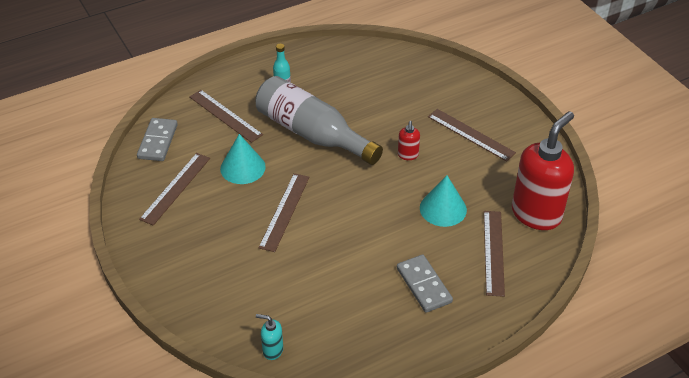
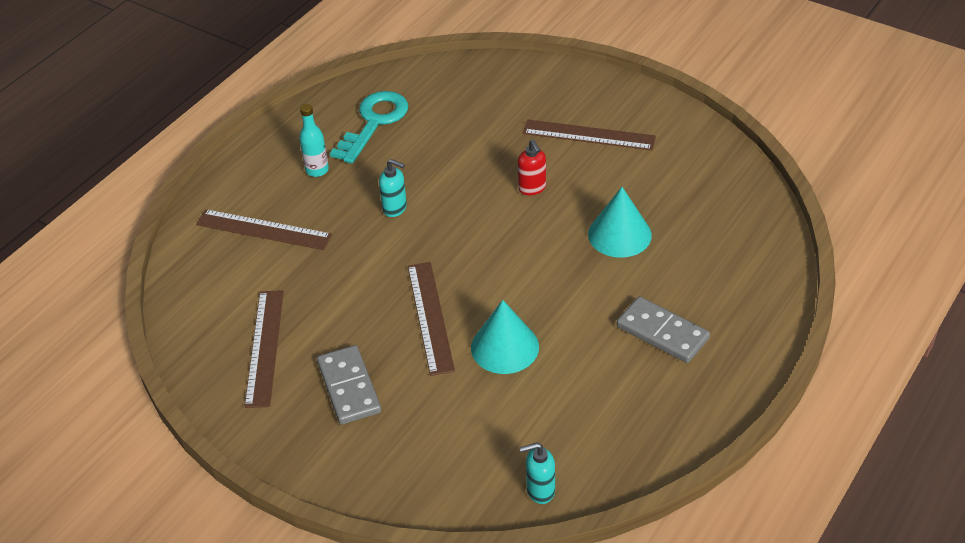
camera: 25 degrees left, 0 degrees up
(157, 141) = (195, 298): grey domino -> grey domino (349, 387)
(242, 167) = (335, 285): turquoise cone -> turquoise cone (504, 347)
(312, 134) = (395, 208): grey bottle -> turquoise soap dispenser
(338, 74) = (374, 123): none -> turquoise key
(493, 252) = (713, 260): brown ruler -> none
(536, 214) = (729, 197): red soap dispenser -> none

